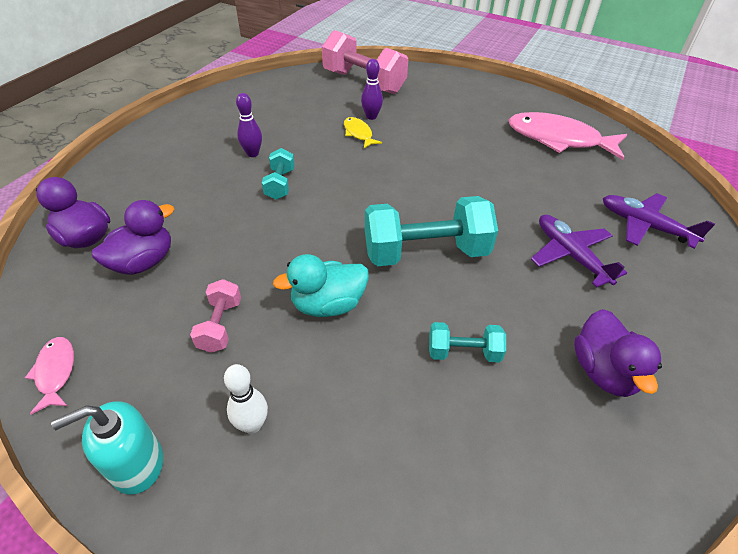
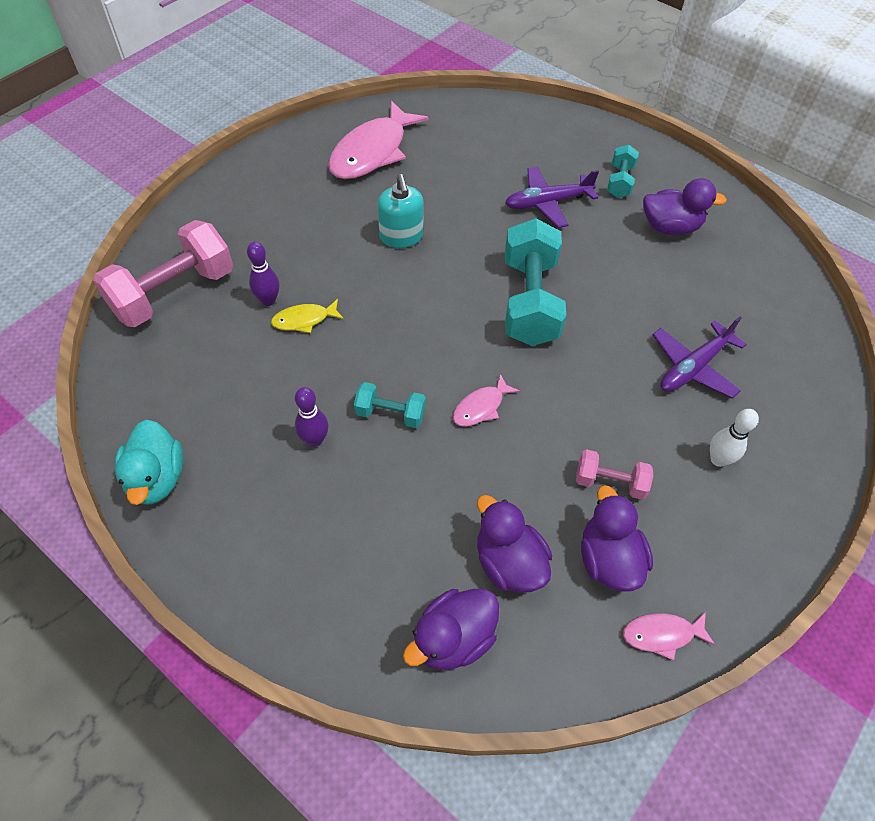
camera: 80 degrees left, 10 degrees up
(136, 464) = (756, 547): turquoise soap dispenser -> turquoise soap dispenser (401, 236)
(138, 328) = (608, 559): none -> purple duck
(294, 232) = (481, 407): none -> pink fish
(328, 304) = (590, 390): turquoise duck -> turquoise duck (157, 478)
(463, 352) = (649, 303): turquoise dumbbell -> turquoise dumbbell (619, 182)
(645, 226) = (518, 144): purple plane -> purple plane (693, 367)

